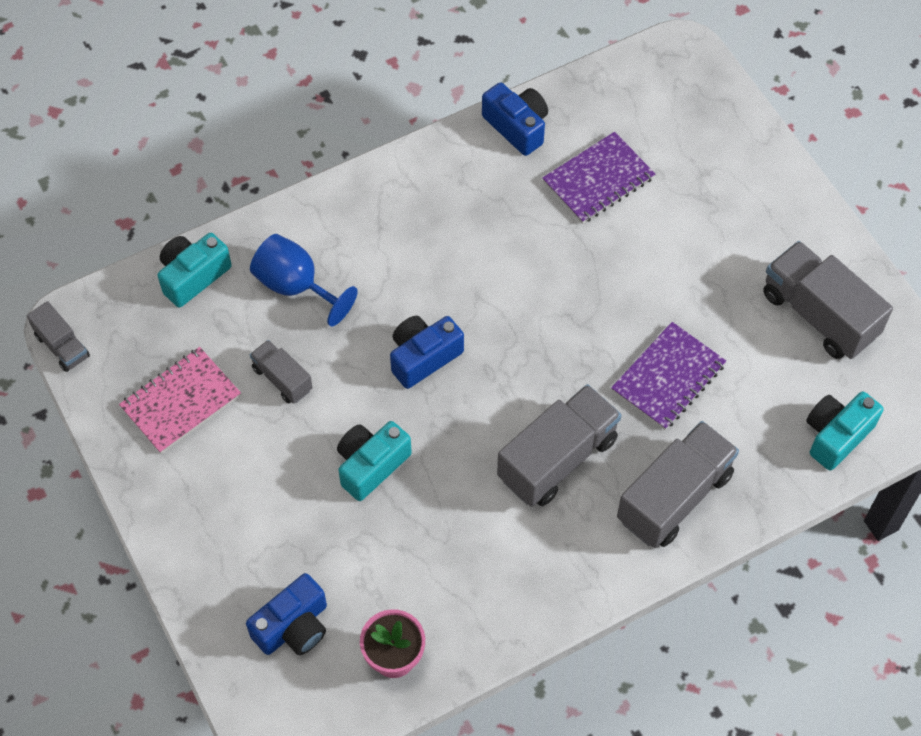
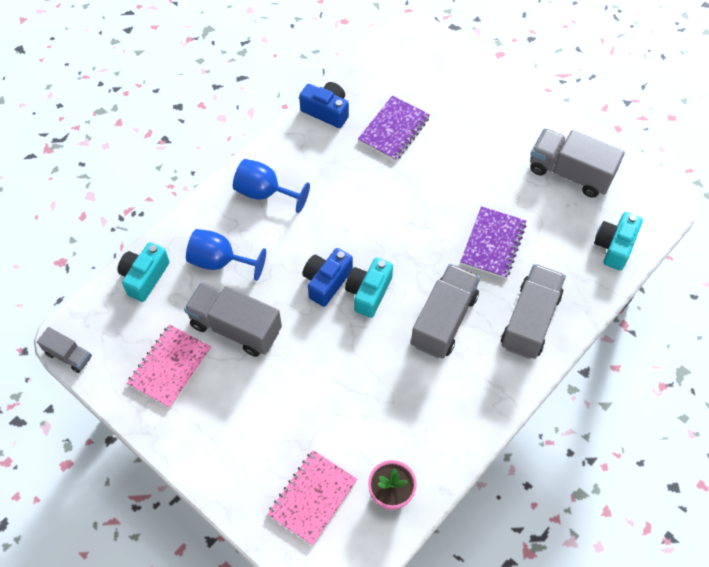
camera: 20 degrees left, 0 degrees up
(282, 379) = (235, 328): grey truck -> grey truck, size x1.87
(293, 626) = (312, 497): blue camera -> pink notebook
(371, 465) = (321, 366): turquoise camera -> turquoise camera (368, 292)
(390, 213) = (265, 193): none -> blue goblet

